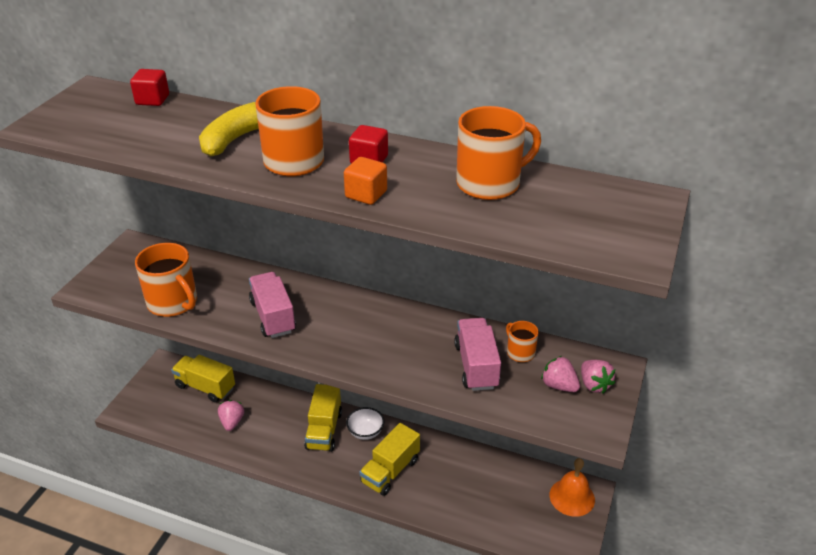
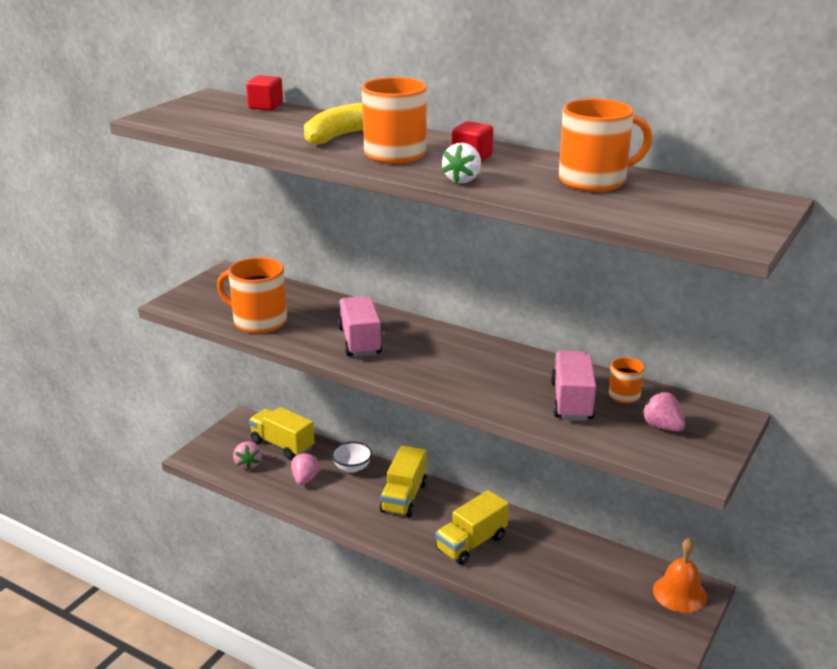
camera: 10 degrees right, 10 degrees down
(173, 302) = (259, 321): orange mug -> orange mug turned 150 degrees clockwise
(365, 432) = (449, 504): white bowl -> white bowl (352, 467)
(366, 194) = (462, 180): orange cube -> white strawberry
(594, 385) = (703, 430): pink strawberry -> pink strawberry (248, 464)

